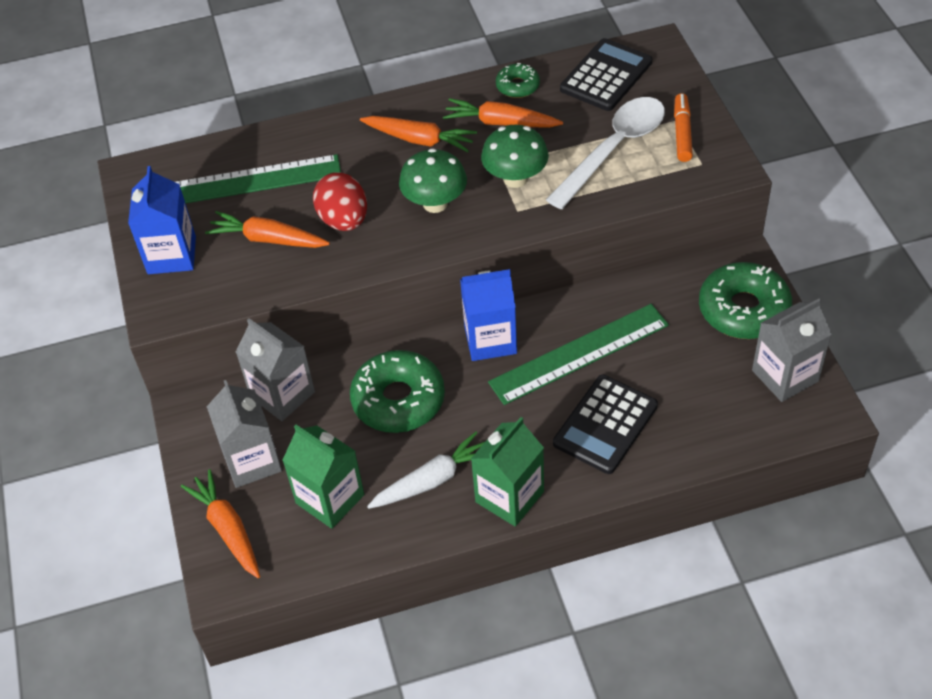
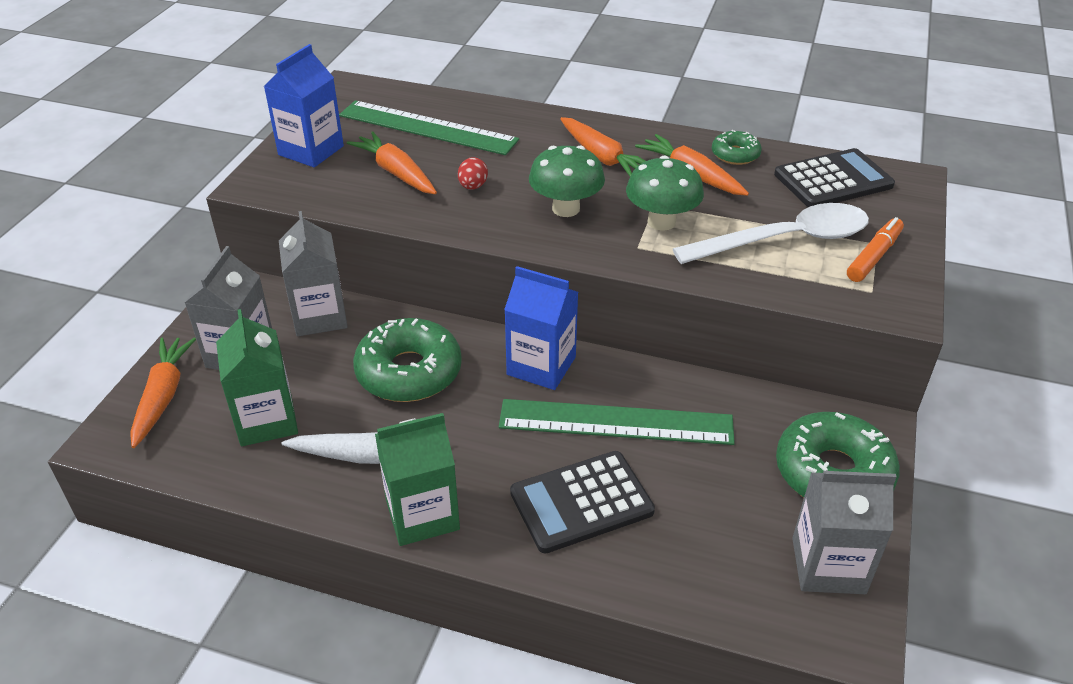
camera: 30 degrees right, 10 degrees down
(344, 220) = (473, 186): red egg -> red egg, size x0.53

